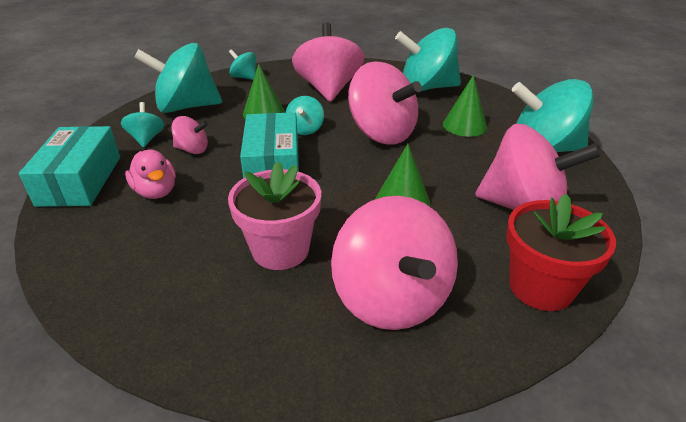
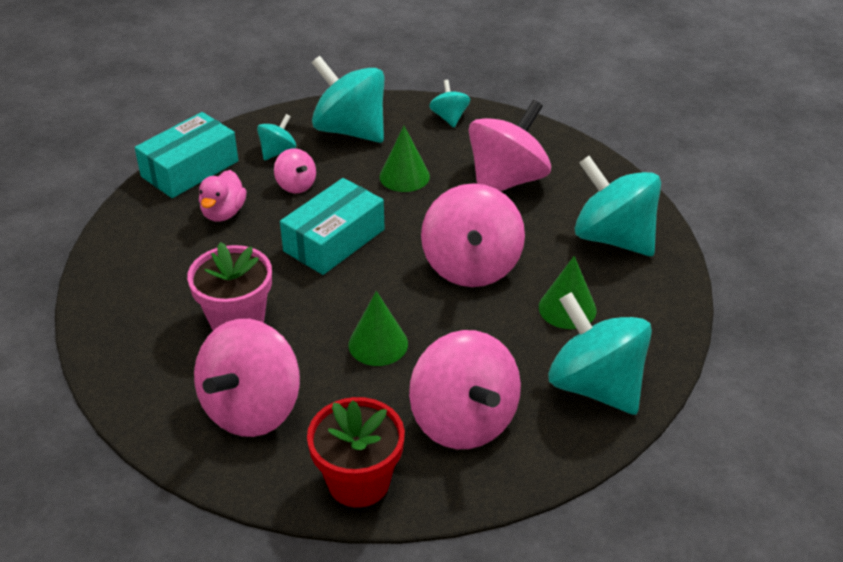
camera: 45 degrees right, 5 degrees up
(305, 129) = (412, 218): turquoise spinning top -> none

